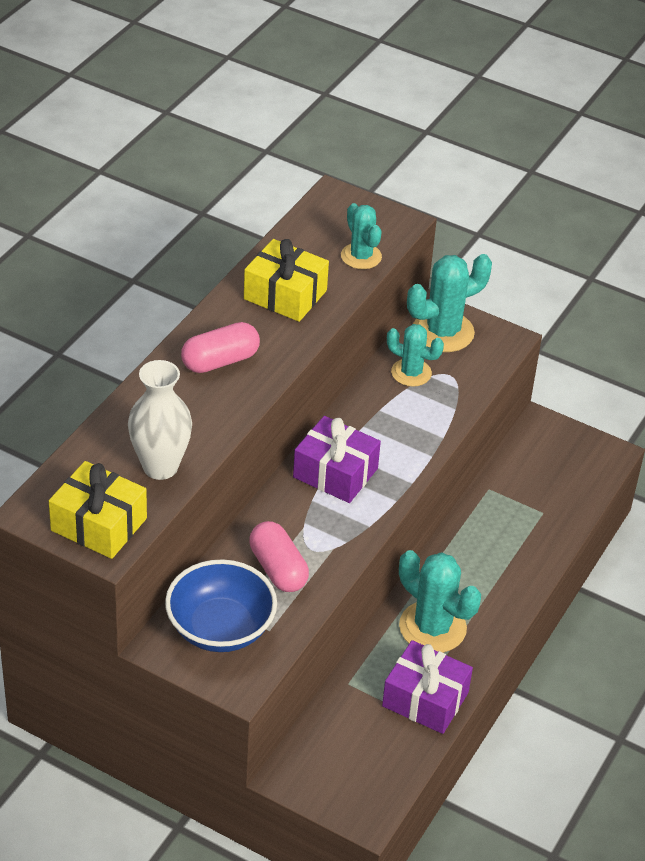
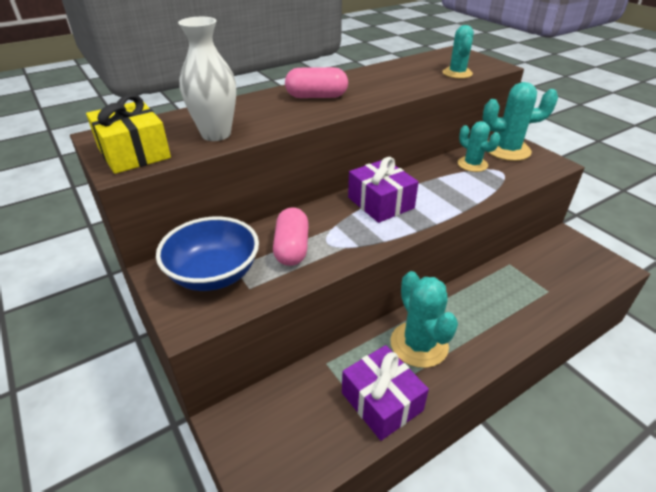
camera: 30 degrees right, 5 degrees down
(285, 295) = (390, 79): yellow gift -> none

